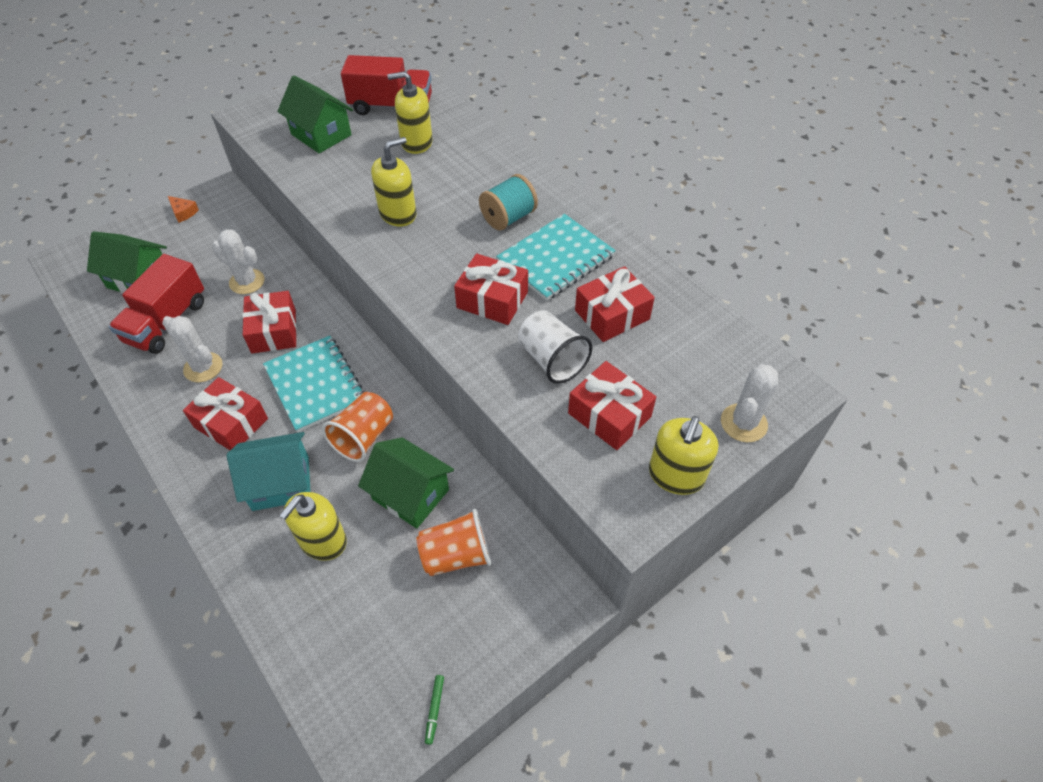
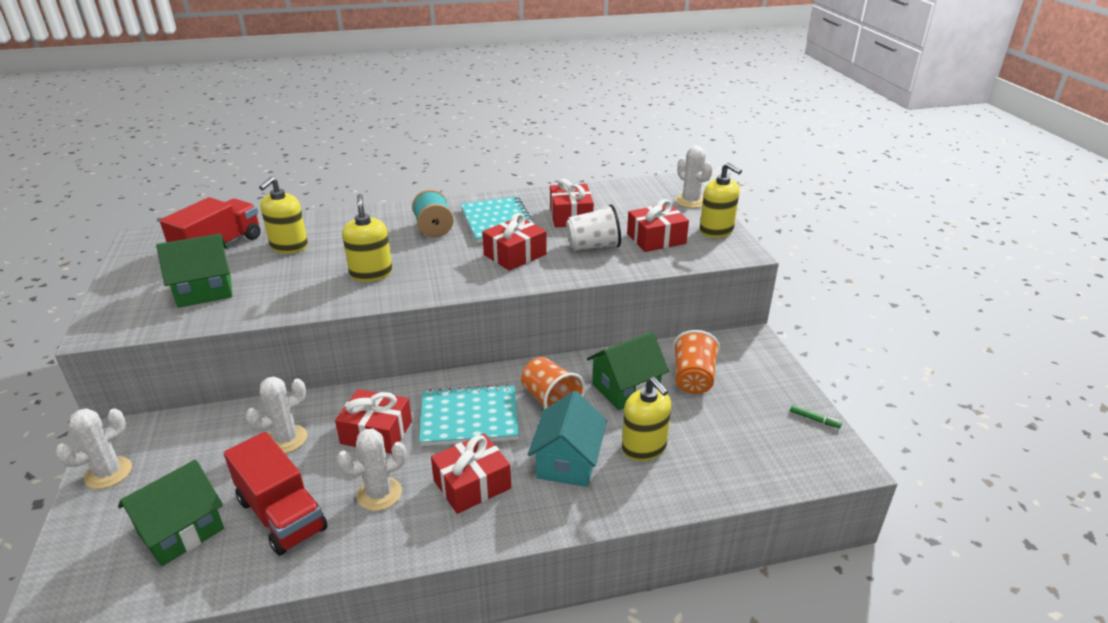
camera: 65 degrees left, 20 degrees down
(183, 212) = (108, 473): orange cheese -> white cactus

